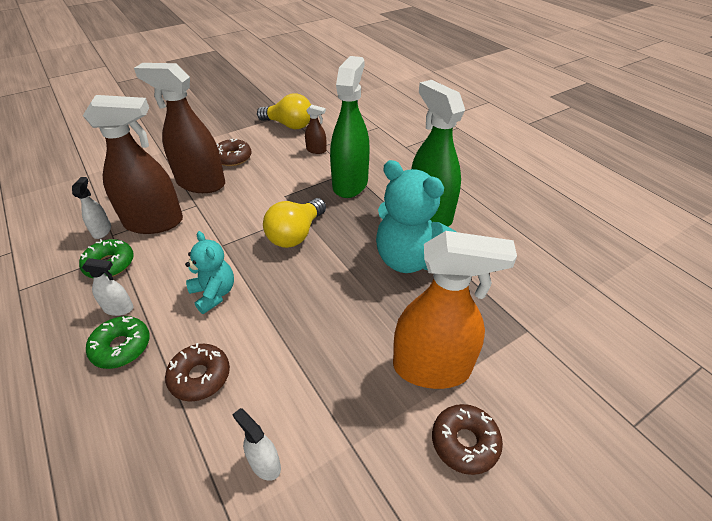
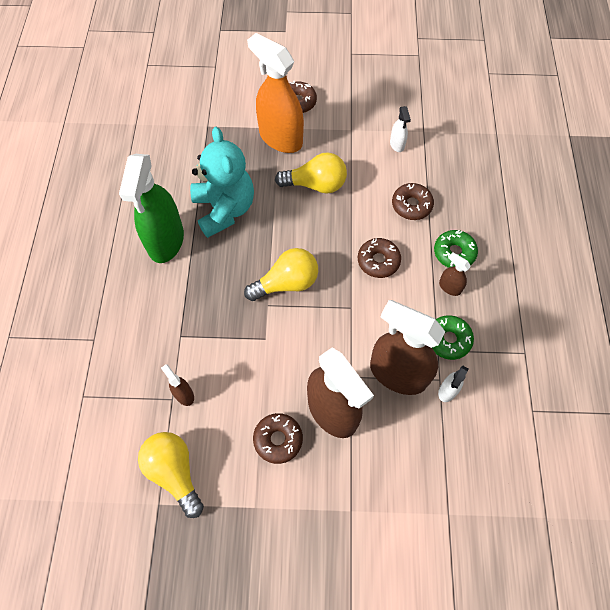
camera: 145 degrees left, 20 degrees up
(119, 308) = (449, 287): white spray bottle -> brown spray bottle
(214, 294) = (378, 261): turquoise teddy bear -> brown donut
(339, 334) = (316, 184): none -> yellow light bulb
(350, 184) = (195, 317): green spray bottle -> none

